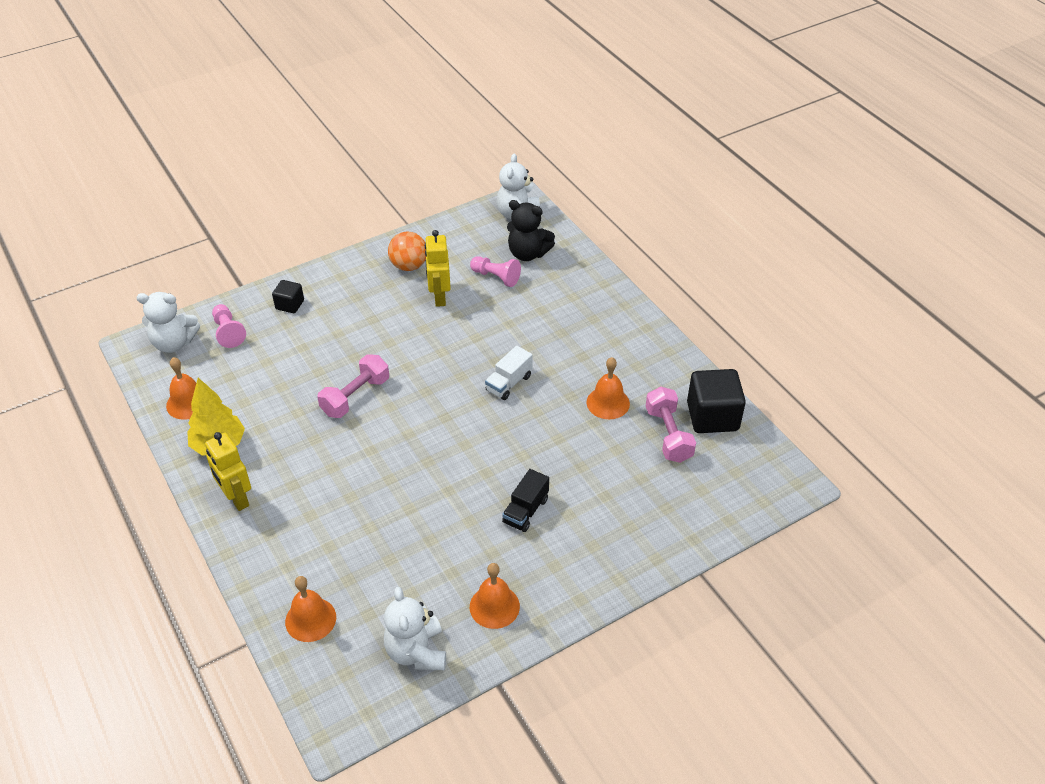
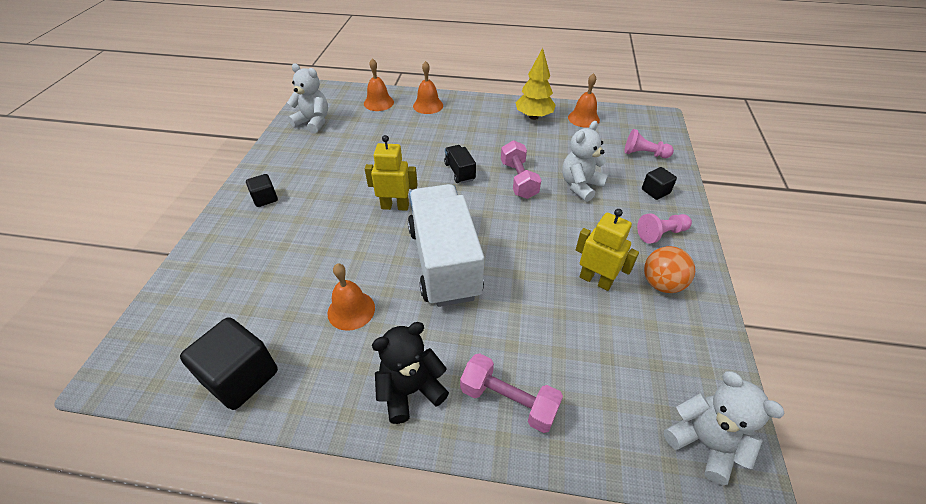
camera: 130 degrees right, 0 degrees up
(174, 343) = (650, 130): white teddy bear -> white teddy bear (580, 186)
(236, 498) = (485, 109): yellow robot -> yellow robot (395, 206)
(494, 606) = (294, 156): orange bell -> orange bell (428, 105)
(496, 277) = (593, 341): pink pawn -> pink pawn (661, 234)
(509, 383) = (444, 262): white truck -> white truck, size x2.35
(525, 511) = (329, 202): black truck -> black truck (459, 172)
(528, 253) = (615, 398): black teddy bear -> black teddy bear (410, 390)
(574, 566) = (265, 198): none -> black cube
(668, 435) = (271, 325): pink dumbbell -> pink dumbbell (508, 401)

